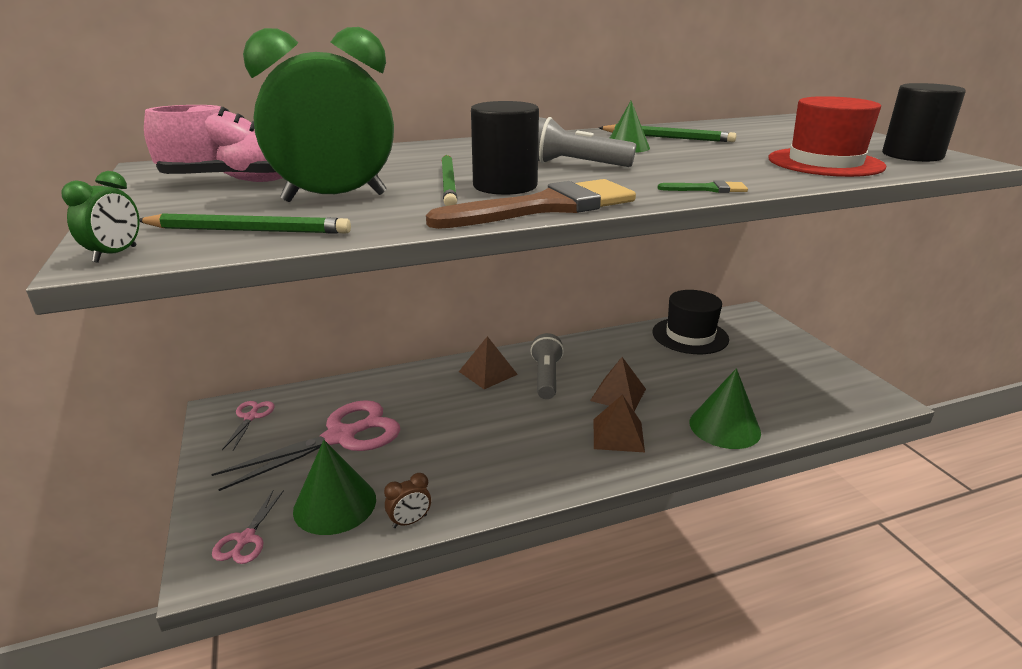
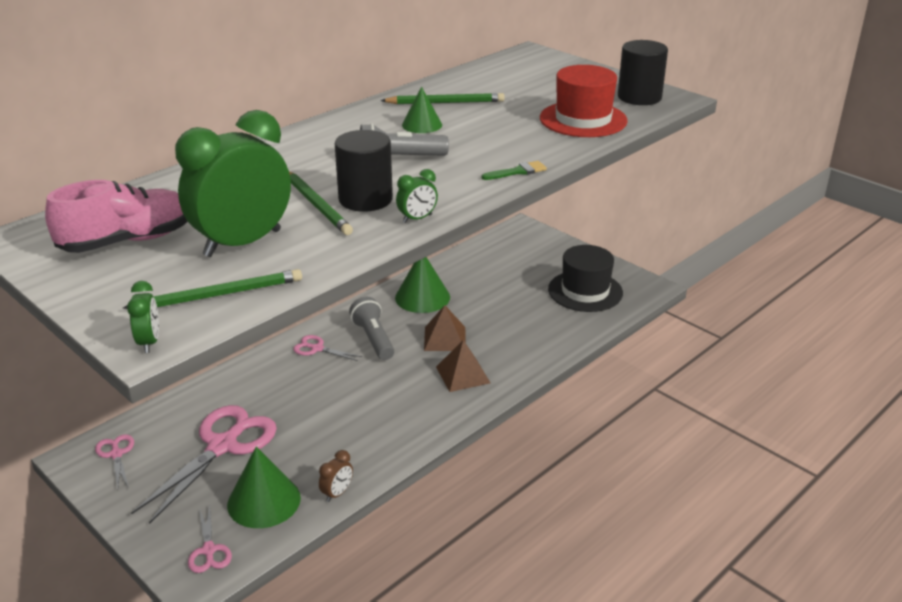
camera: 25 degrees left, 5 degrees up
(487, 373) = (317, 348): brown pyramid -> pink scissors
(545, 207) = (417, 219): brown brush -> green clock
(690, 336) = (478, 264): black hat -> black hat (585, 291)
(724, 427) = (542, 344): green cone -> green cone (422, 297)

